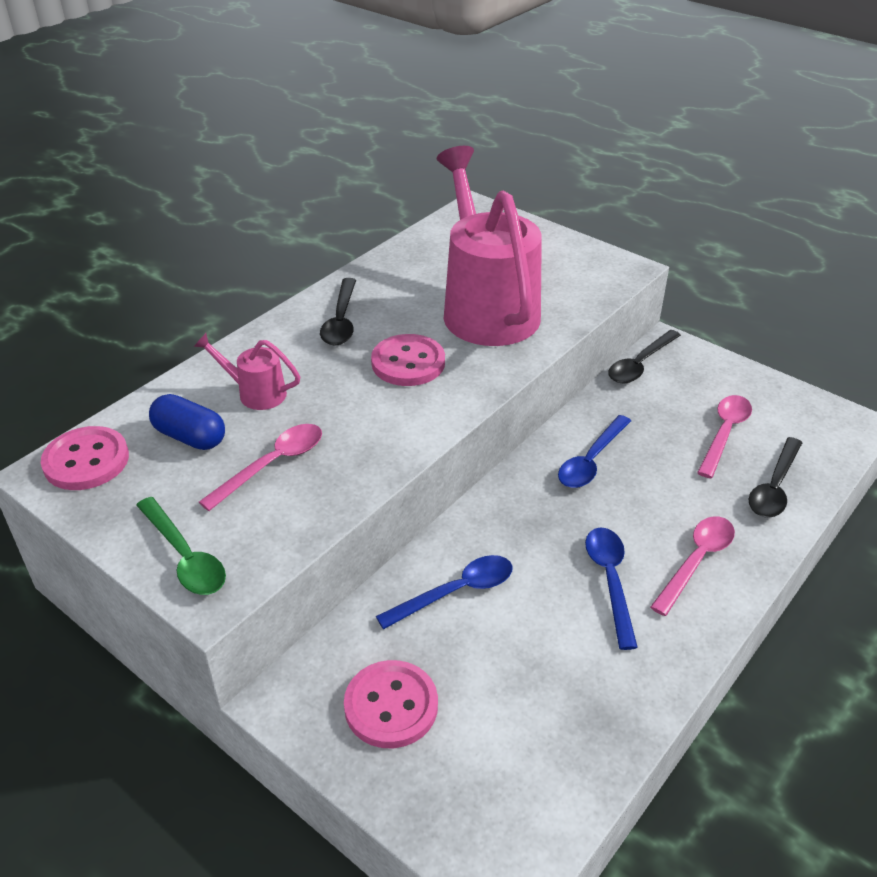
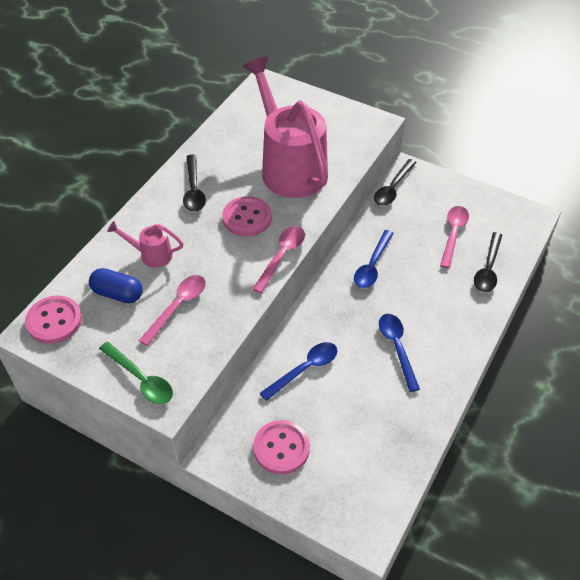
camera: 10 degrees left, 10 degrees up
(696, 561) = (447, 327): pink spoon -> pink spoon (282, 256)

